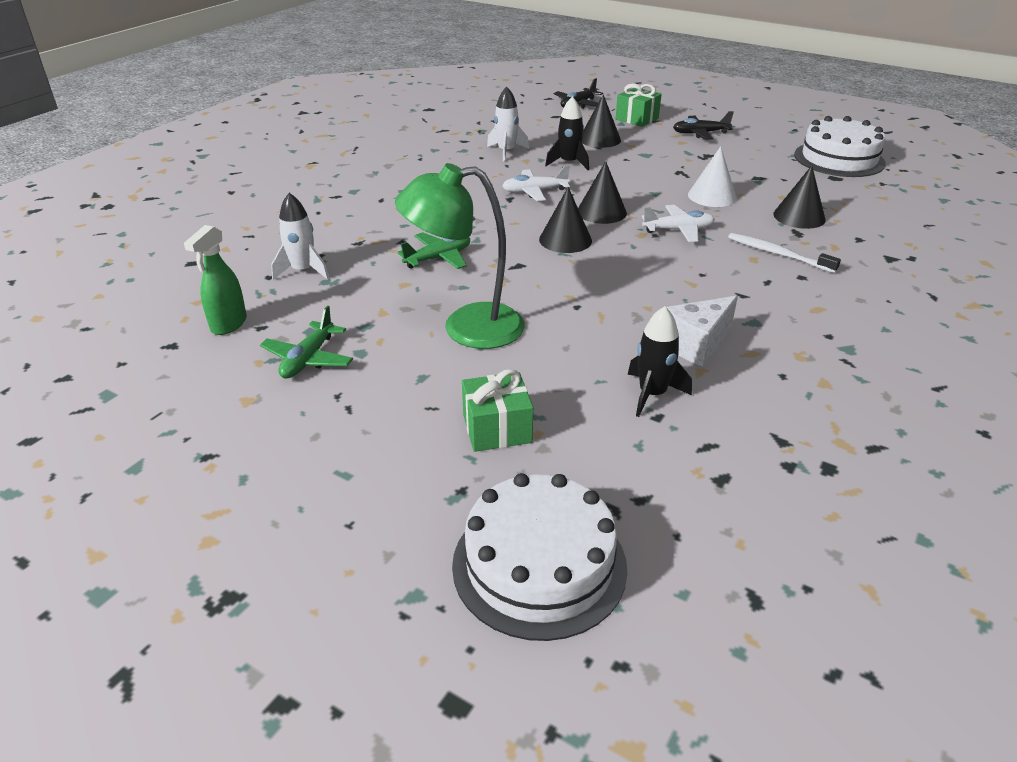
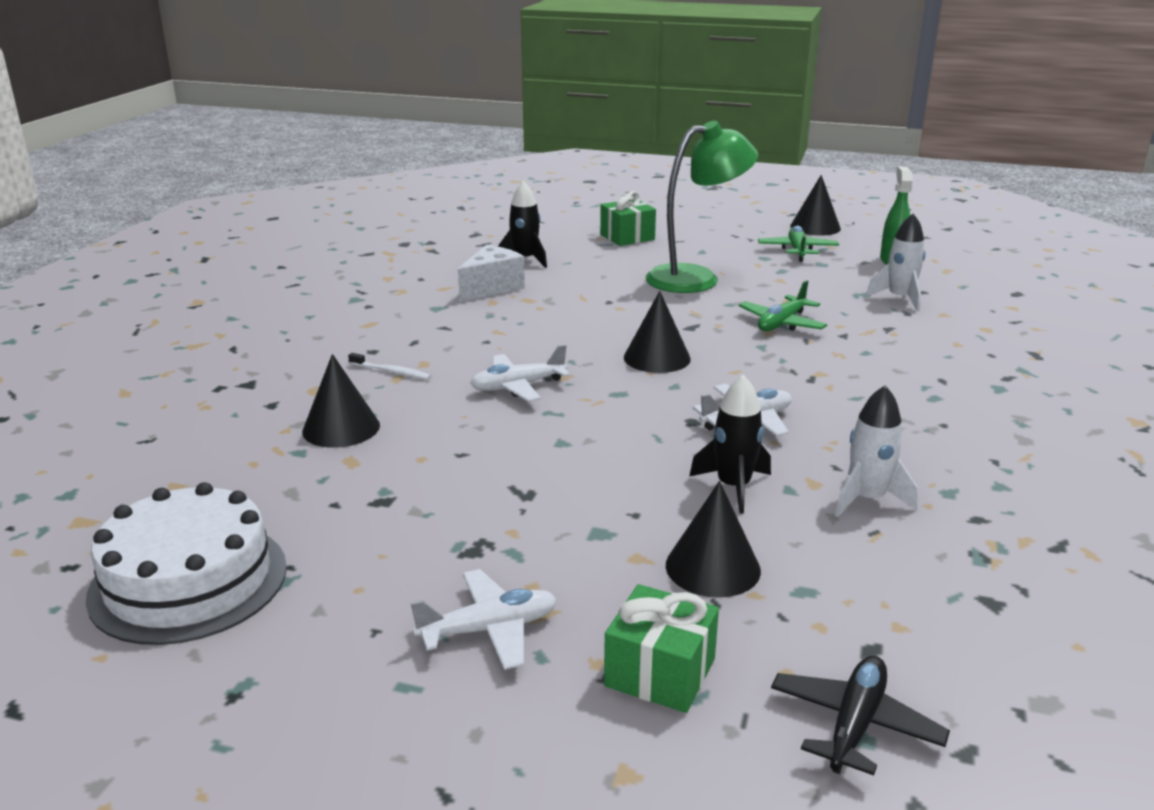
camera: 165 degrees right, 10 degrees down
(539, 565) = (572, 205): white cake -> none
(601, 212) = (630, 399): black cone -> black cone (815, 227)
(700, 133) = (489, 630): black plane -> white plane
(712, 196) = (469, 448): white cone -> none
(778, 254) = (391, 372): white toothbrush -> white toothbrush, size x0.65

